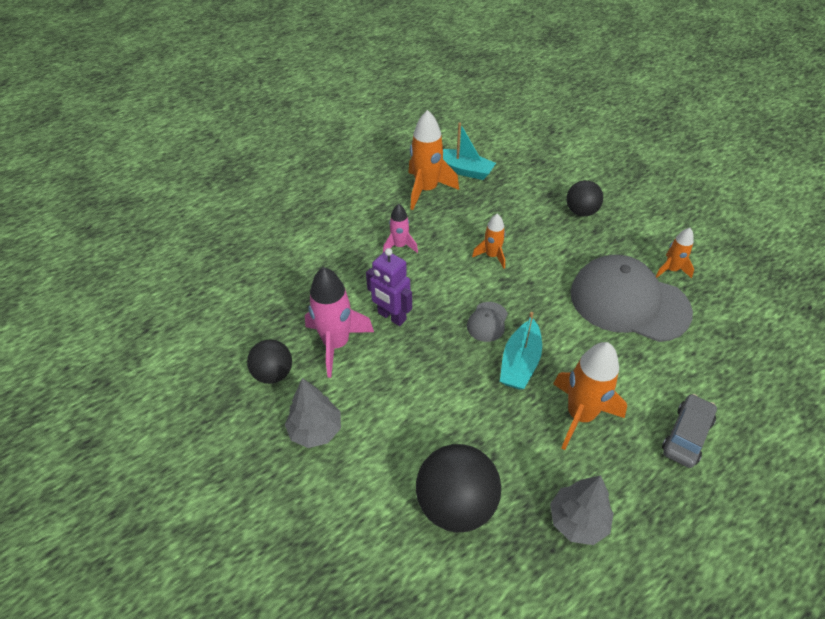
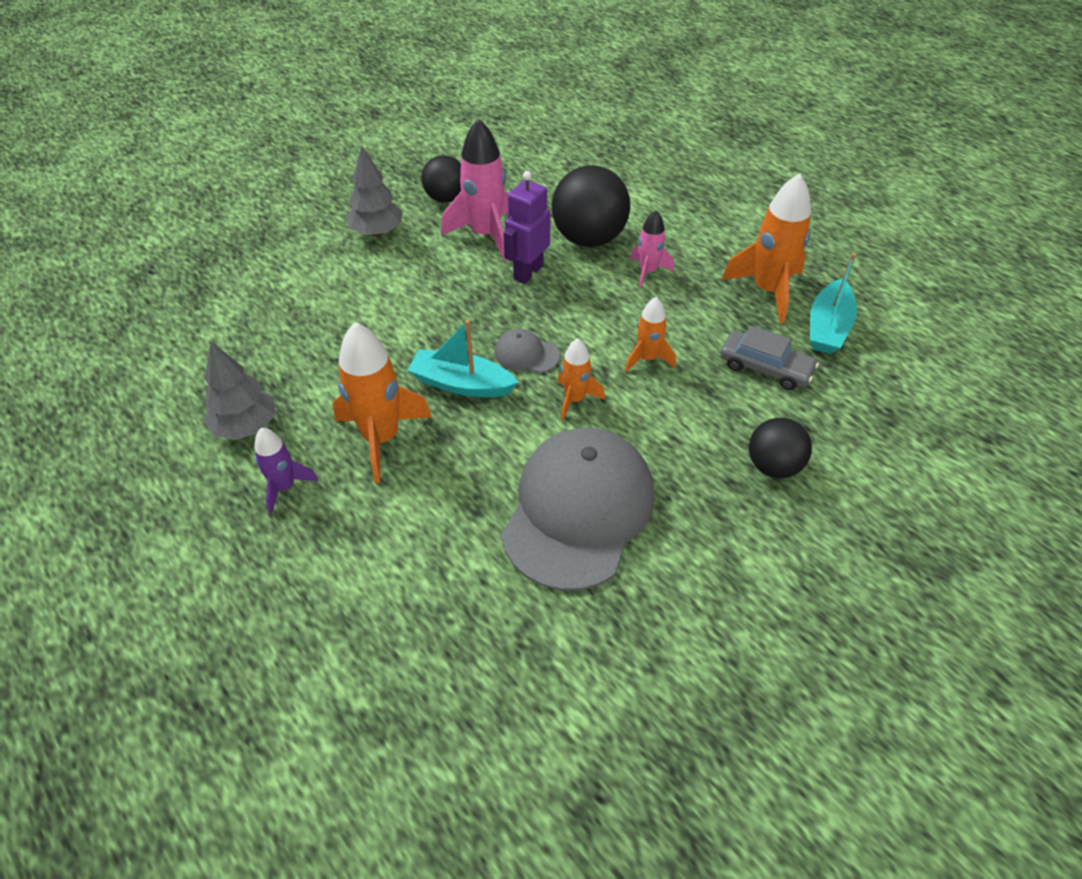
camera: 85 degrees right, 0 degrees up
(456, 504) = (282, 331): black ball -> black ball (589, 238)
(638, 481) = (285, 487): none -> purple rocket
(671, 270) = (659, 578): orange rocket -> orange rocket (575, 399)
(687, 435) = (343, 549): grey car -> grey car (765, 368)

